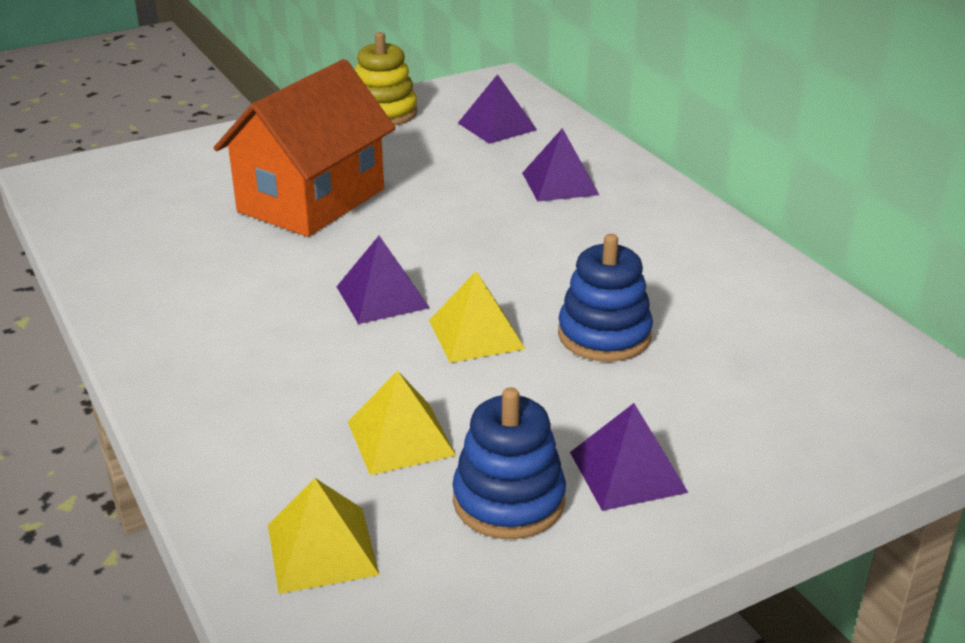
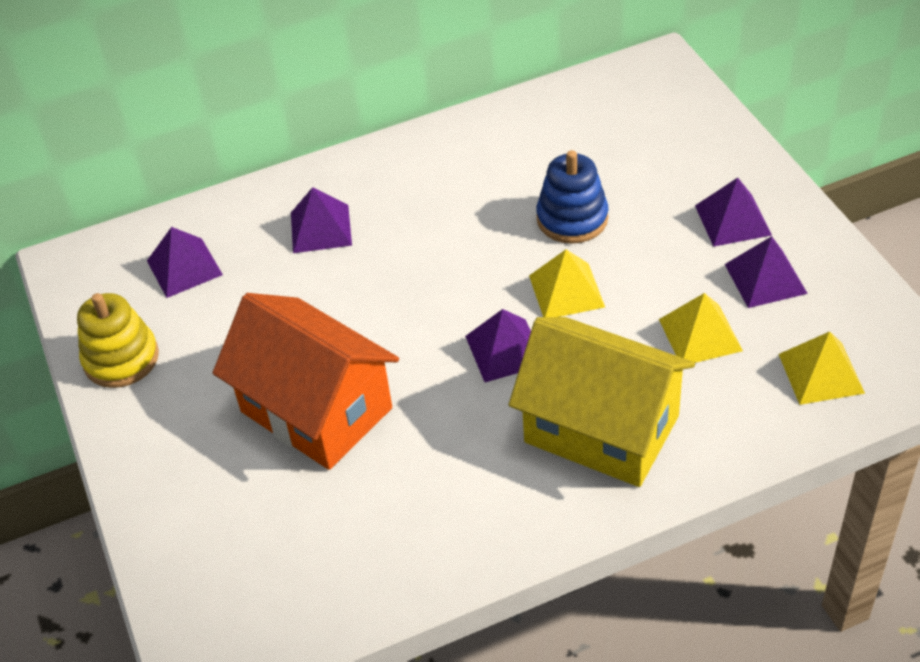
camera: 80 degrees left, 15 degrees up
(256, 363) = (601, 429): none -> yellow house
(509, 501) = (765, 278): blue stacking toy -> purple pyramid

